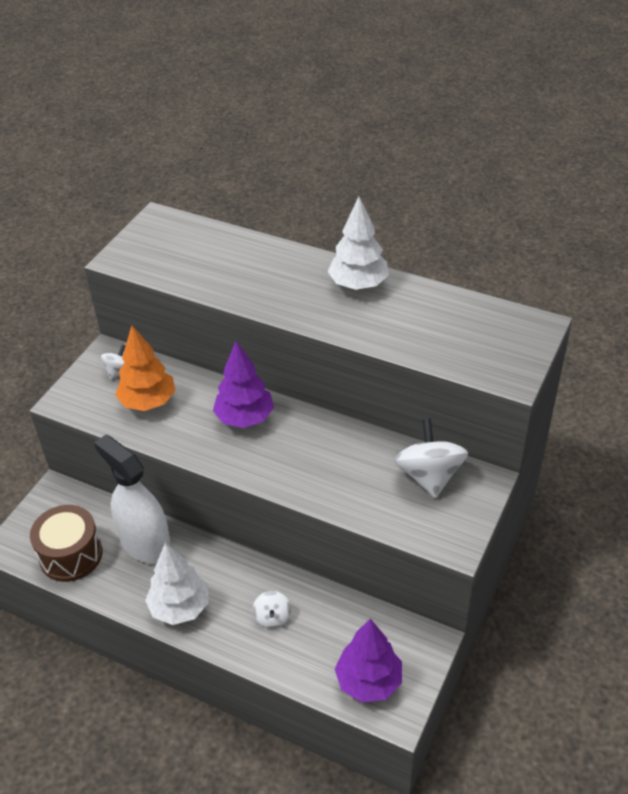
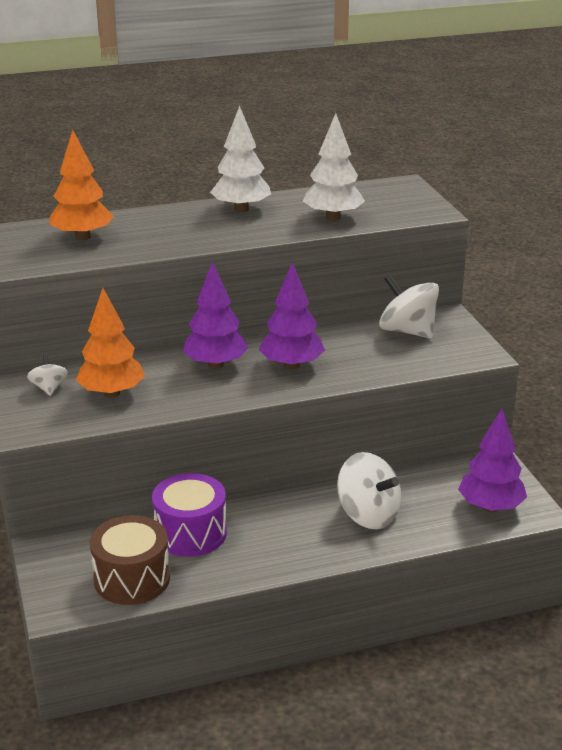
camera: 45 degrees left, 15 degrees down
(145, 543) = (190, 533): white spray bottle -> purple drum
(180, 607) = (286, 552): white tree -> white tree (333, 217)
(208, 255) = (82, 237): none -> orange tree
(272, 617) = (368, 515): white spinning top -> white spinning top, size x1.91
(294, 454) = (291, 365): none -> purple tree

